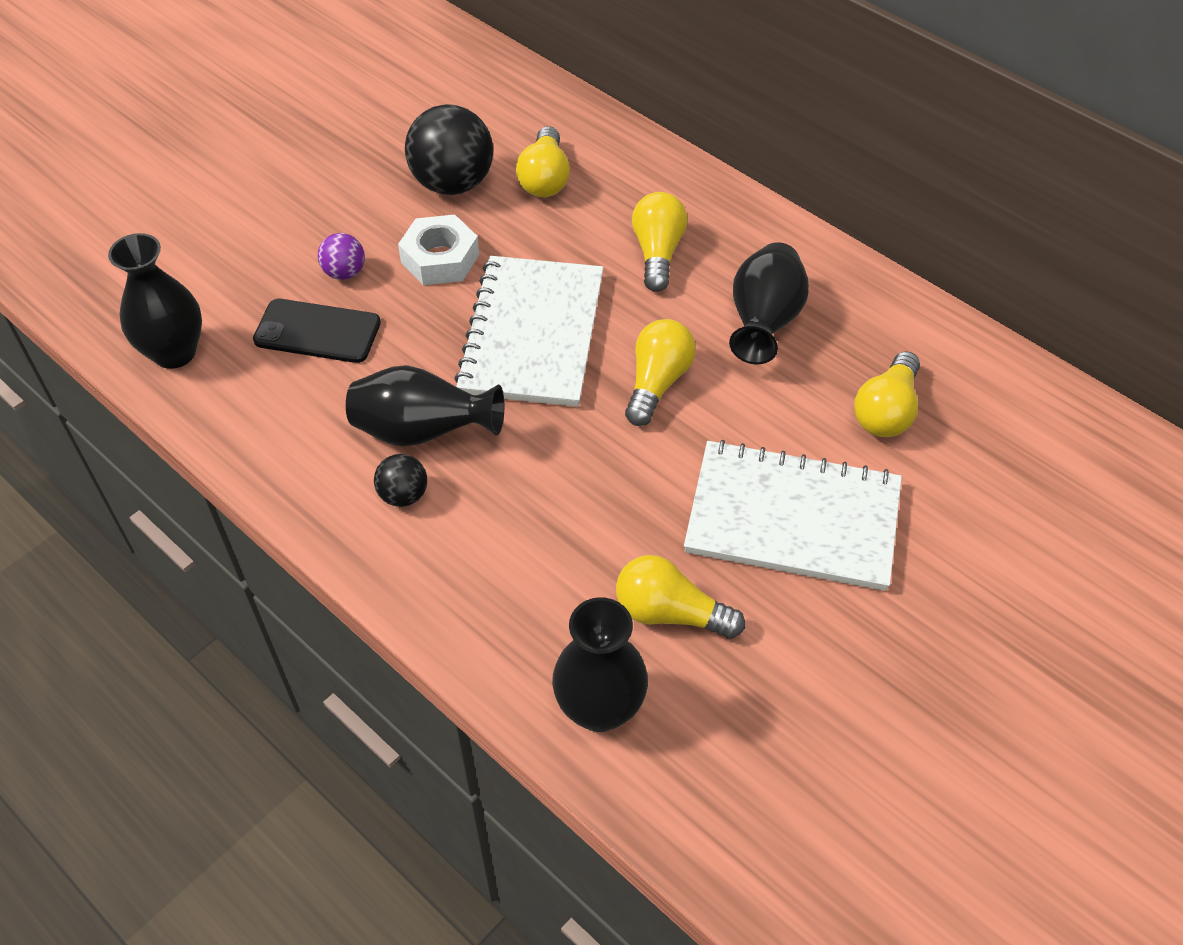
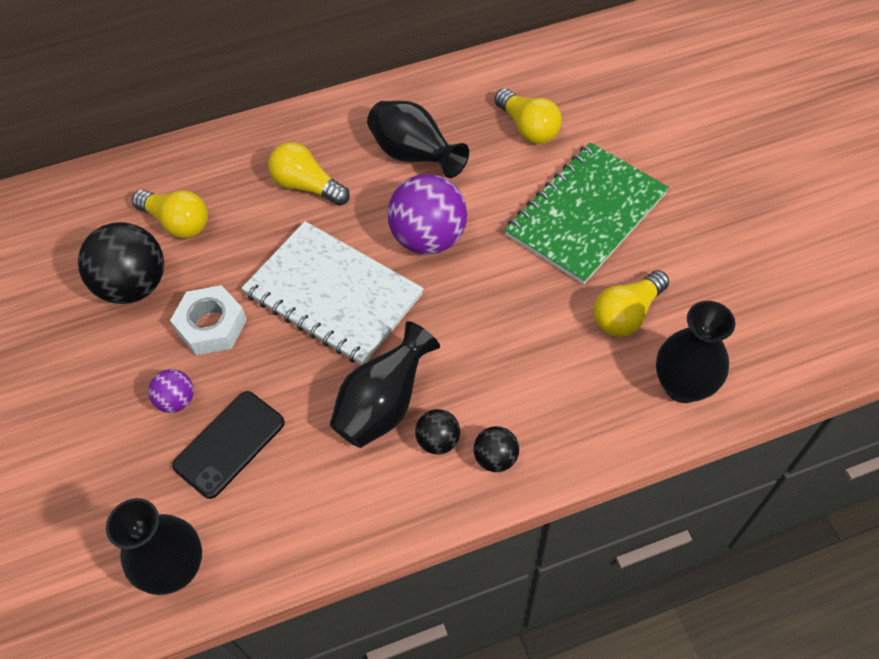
camera: 60 degrees left, 5 degrees up
(408, 554) = (495, 458): none -> black ball
(657, 382) = (428, 238): yellow light bulb -> purple ball
(792, 518) = (586, 215): white notebook -> green notebook

